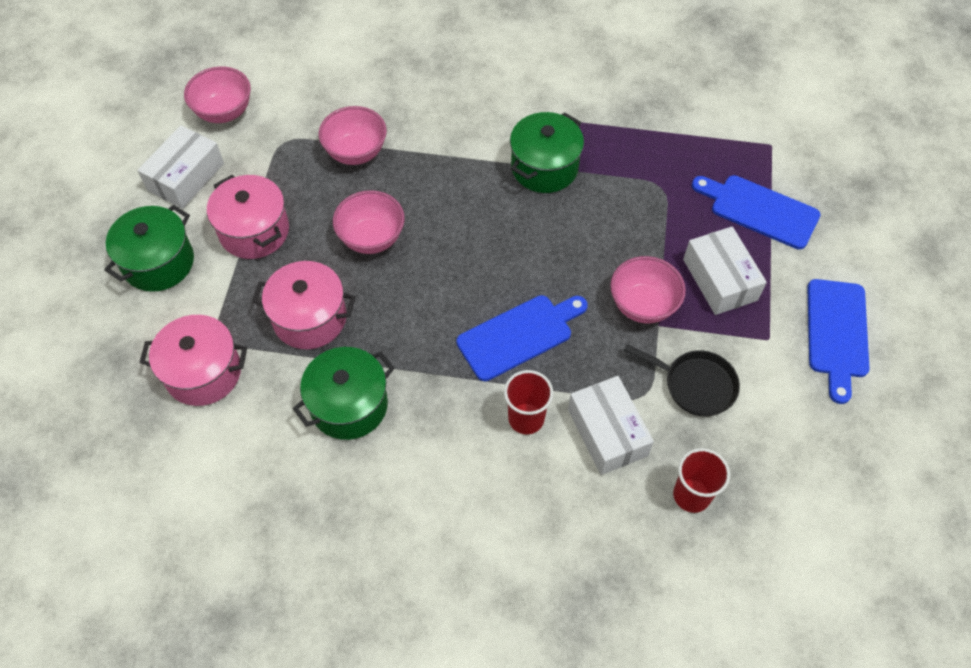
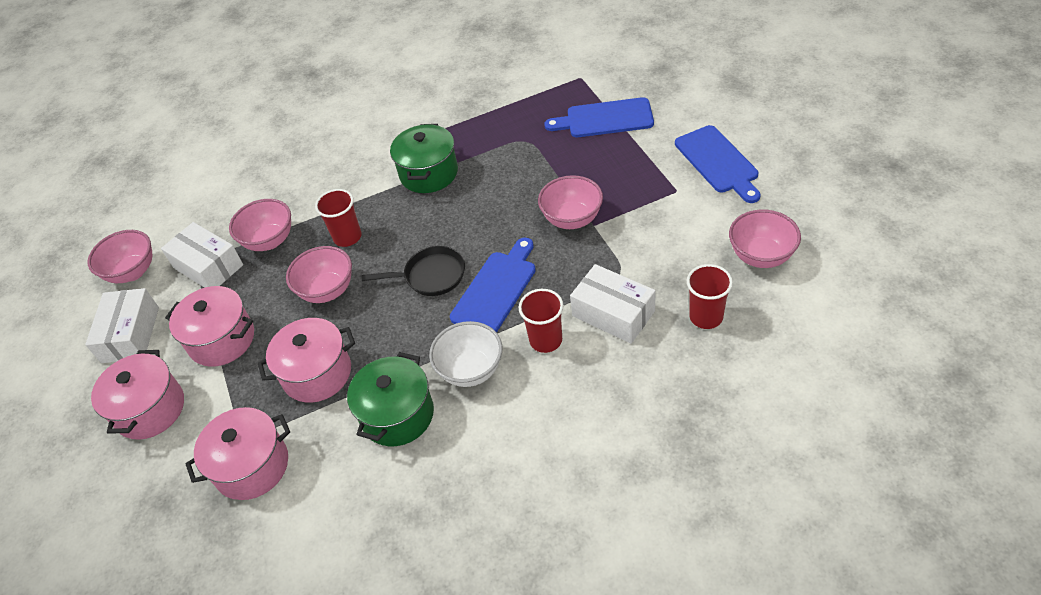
camera: 25 degrees left, 10 degrees down
(158, 262) = (150, 409): green pot -> pink pot
(425, 192) = (347, 237): none -> red cup
(439, 404) = (471, 370): none -> white bowl
(695, 384) = (650, 247): black pan -> black pan (431, 276)
(720, 279) = (613, 174): white box -> white box (208, 266)
(796, 467) = (761, 256): none -> pink bowl

